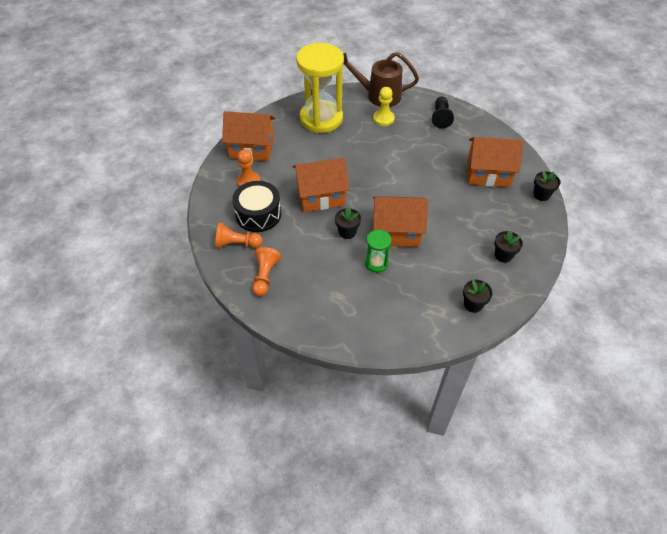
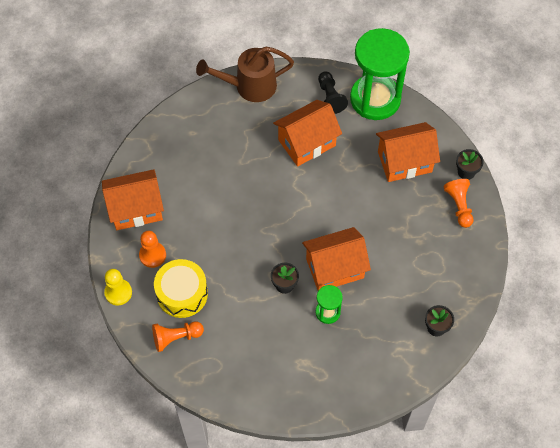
camera: 20 degrees left, 10 degrees up
(258, 214) = (182, 294): black drum -> yellow drum
(265, 276) = (222, 366): orange pawn -> orange pawn (459, 206)
(321, 119) = (197, 141): yellow hourglass -> none
(321, 196) = (239, 249): orange house -> orange house (307, 143)
(383, 119) = (267, 119): yellow pawn -> yellow pawn (118, 292)
(478, 127) = (375, 99): none -> green hourglass
(503, 255) = (449, 260): black flower pot -> none

